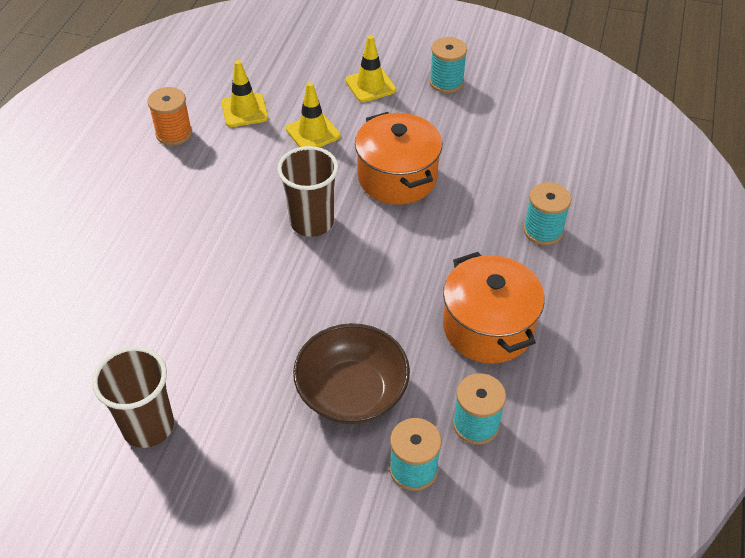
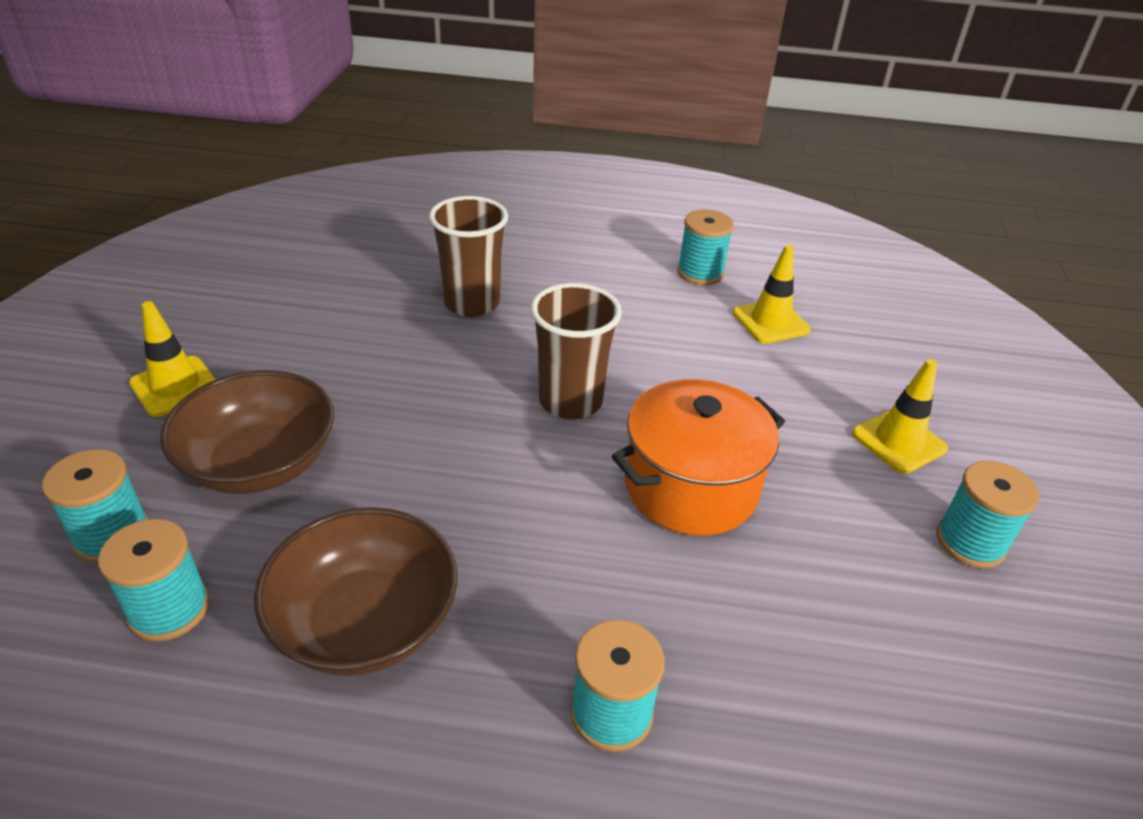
camera: 80 degrees right, 10 degrees down
(148, 426) = (246, 308): brown cup -> brown cup (472, 303)
(174, 133) = (700, 273): orange spool -> turquoise spool
(313, 132) = (755, 387): yellow traffic cone -> yellow traffic cone (175, 386)
(488, 327) = (365, 622): orange pot -> brown bowl

